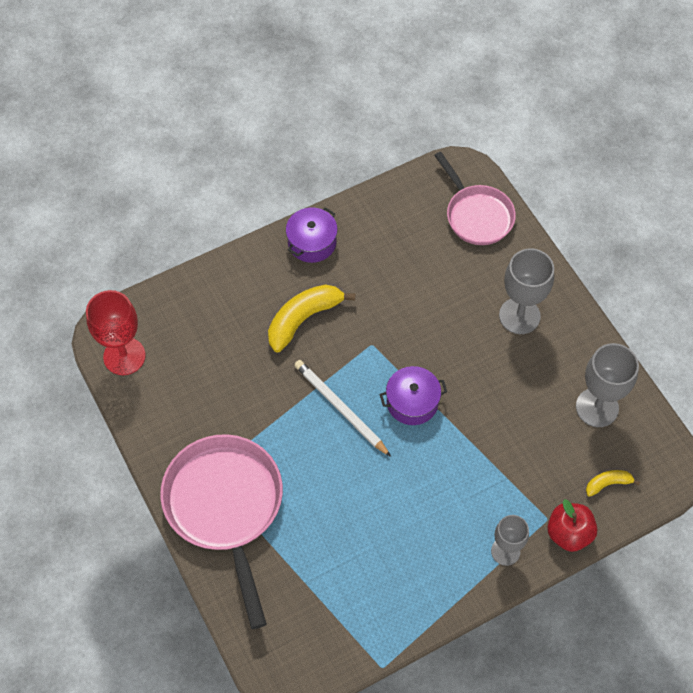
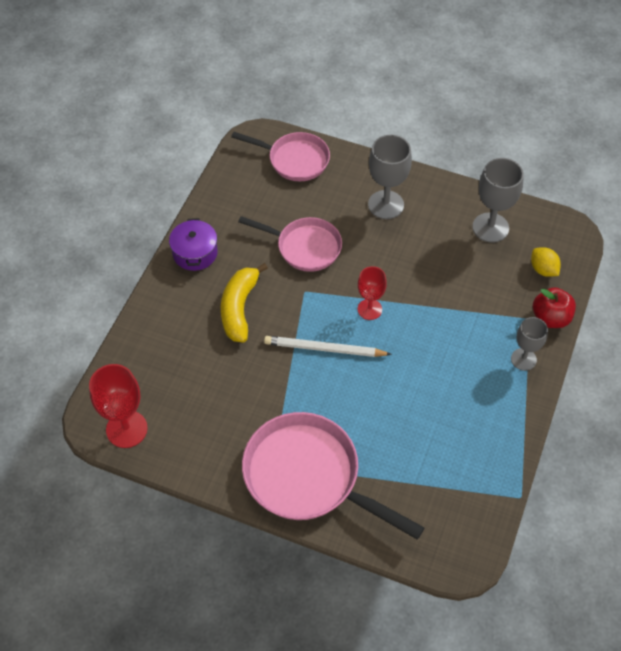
camera: 40 degrees left, 5 degrees down
(409, 304) = (305, 247): none -> pink pan
(412, 402) = (369, 309): purple pot -> red goblet
(608, 483) = (543, 269): yellow banana -> yellow lemon

